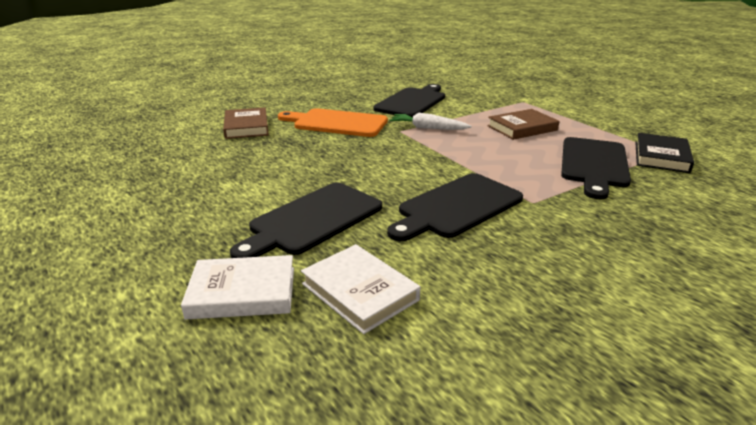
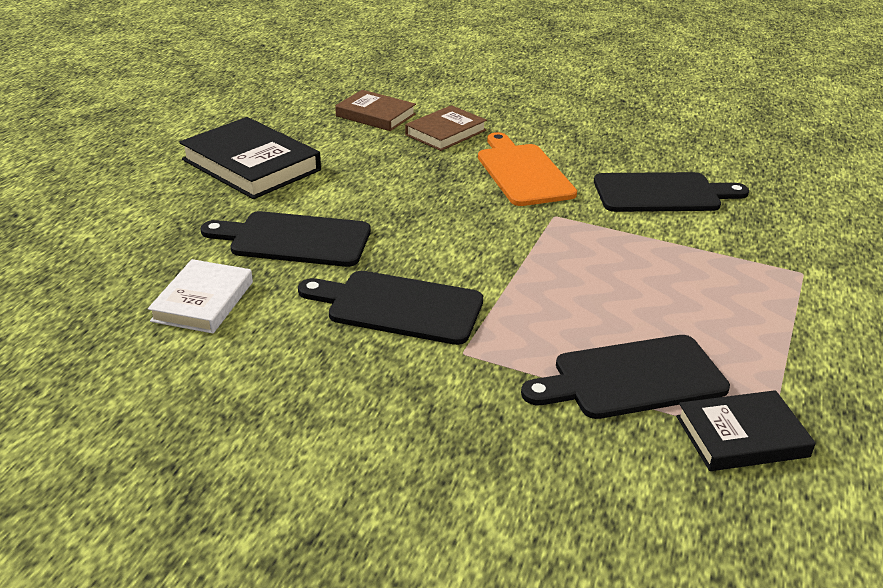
camera: 55 degrees right, 5 degrees up
(158, 205) = (251, 165): none -> black book
(242, 293) = (163, 252): white book -> none
(428, 128) = (588, 230): white carrot -> none
(522, 128) = (687, 296): brown book -> brown book (375, 115)

